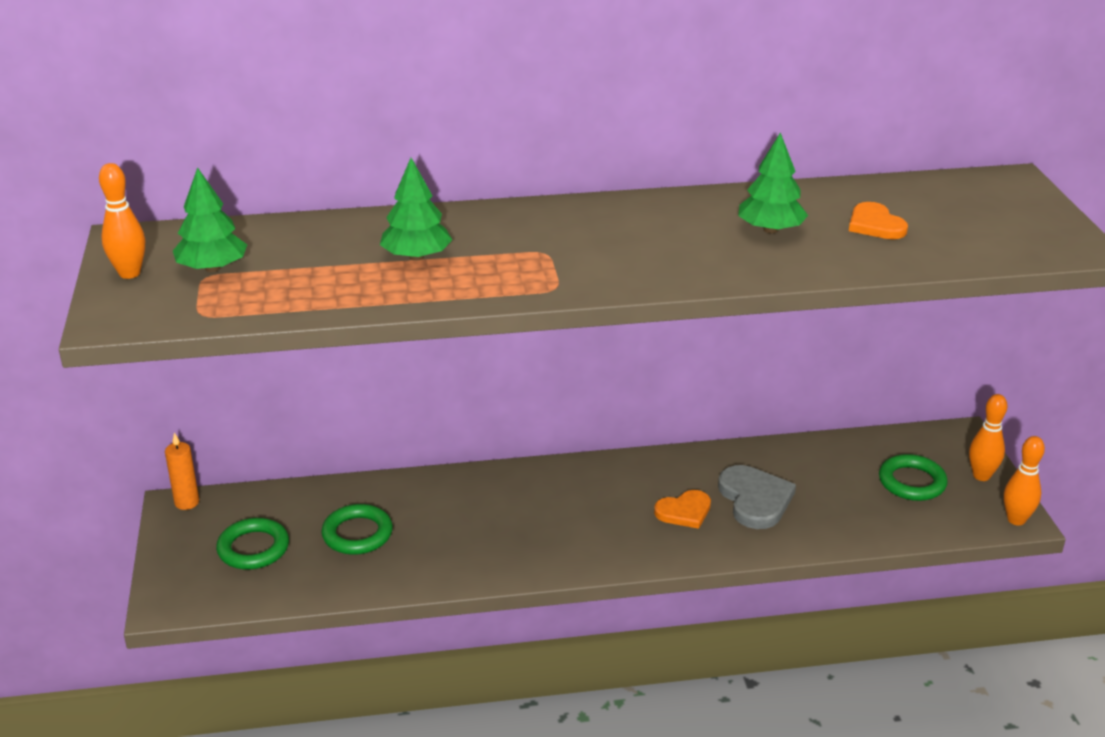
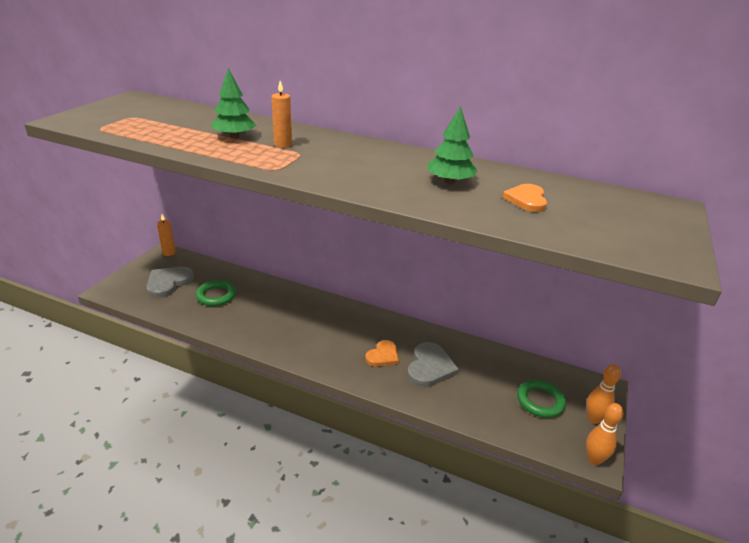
camera: 30 degrees right, 0 degrees up
(129, 273) = (106, 107): orange bowling pin -> none
(212, 268) = (140, 115): green tree -> none
(253, 548) = (168, 283): green ring -> grey heart
(500, 246) = (283, 144): none -> orange candle
(684, 511) = (383, 355): orange heart -> orange heart turned 60 degrees counterclockwise

